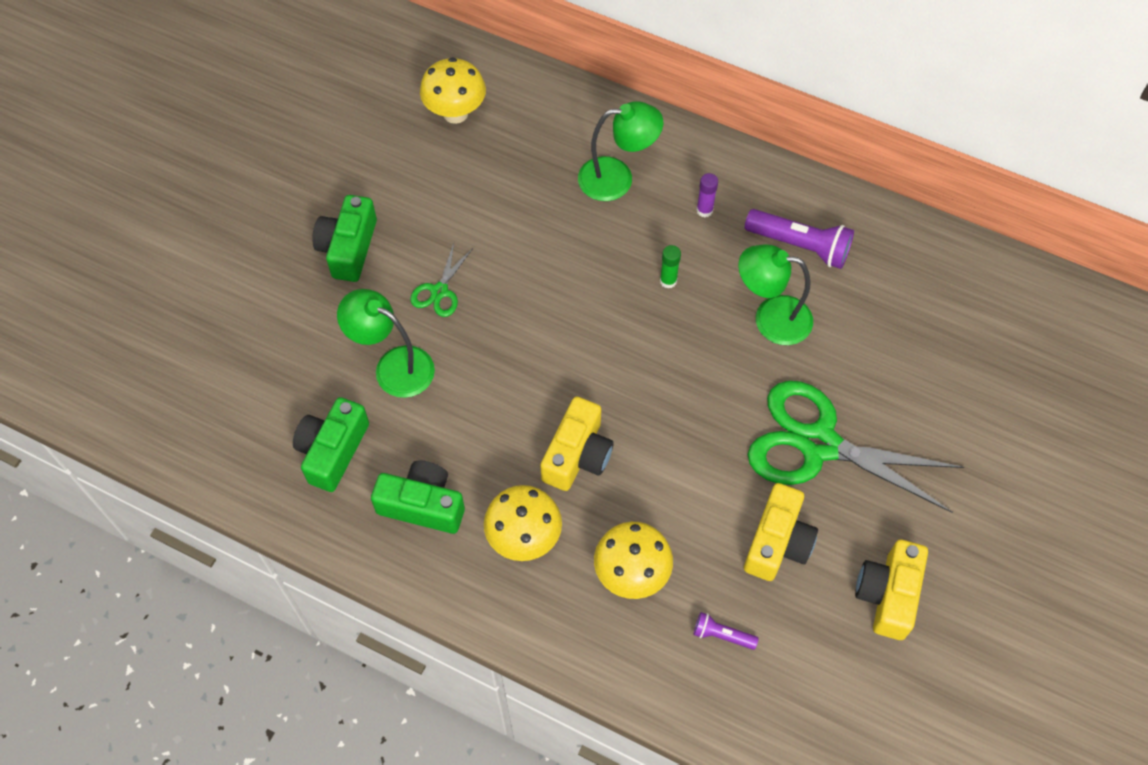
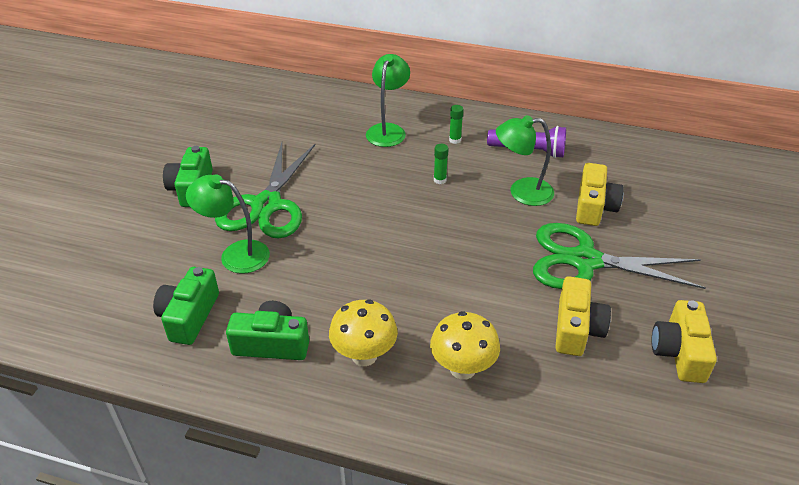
camera: 10 degrees left, 20 degrees down
(439, 291) = (266, 205): green scissors -> green scissors, size x2.27
(455, 113) = (264, 109): yellow mushroom -> none
(577, 455) = (396, 292): yellow camera -> yellow camera (594, 207)
(617, 178) = (388, 130): green lamp -> green lamp turned 60 degrees counterclockwise
(704, 210) = (455, 140): purple glue stick -> green glue stick
(722, 635) = (553, 402): purple flashlight -> none

